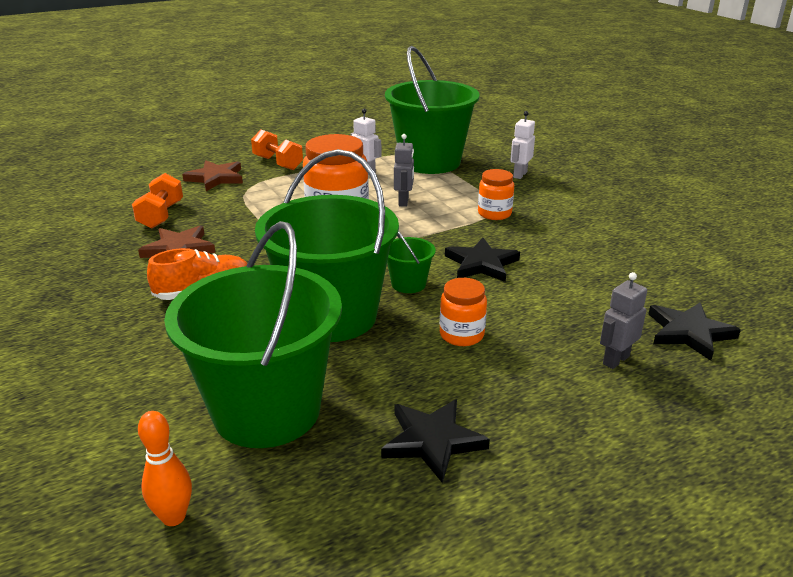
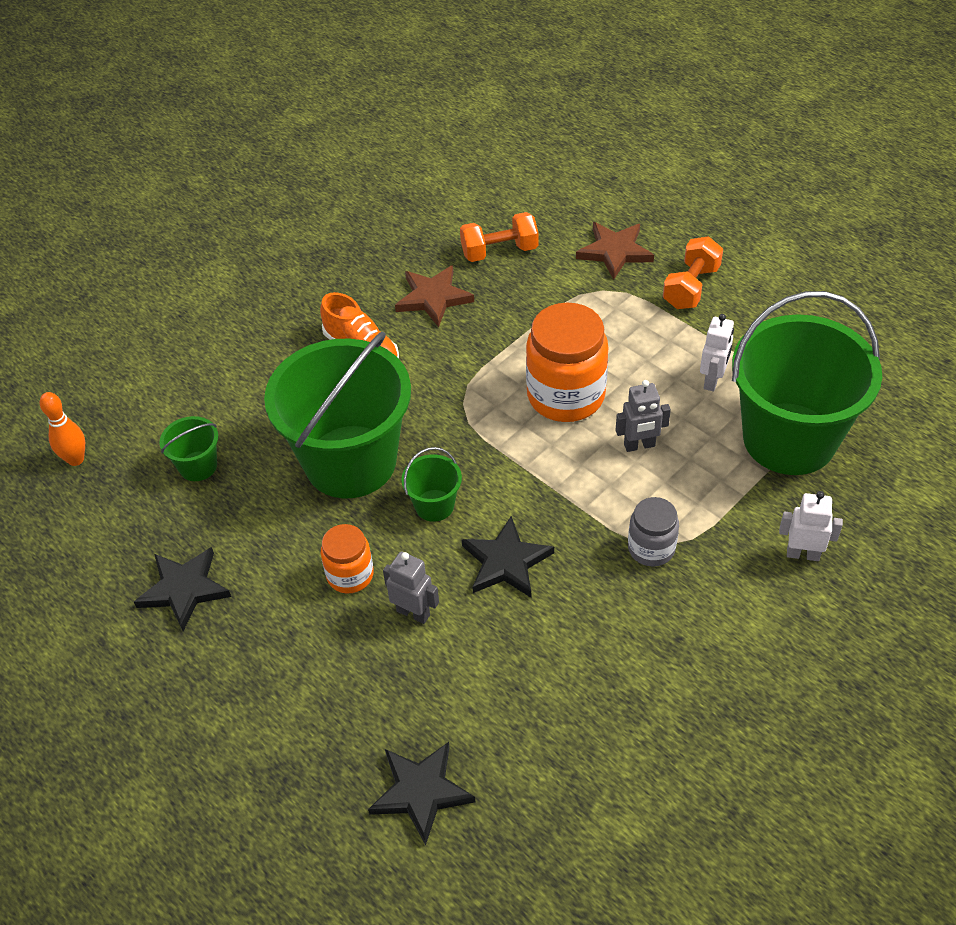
camera: 75 degrees right, 20 degrees up
(267, 410) = (198, 466): green bucket -> green bucket, size x0.42
(494, 213) = (651, 548): orange jar -> grey jar
(615, 360) = (344, 719): grey robot -> grey robot (413, 612)

